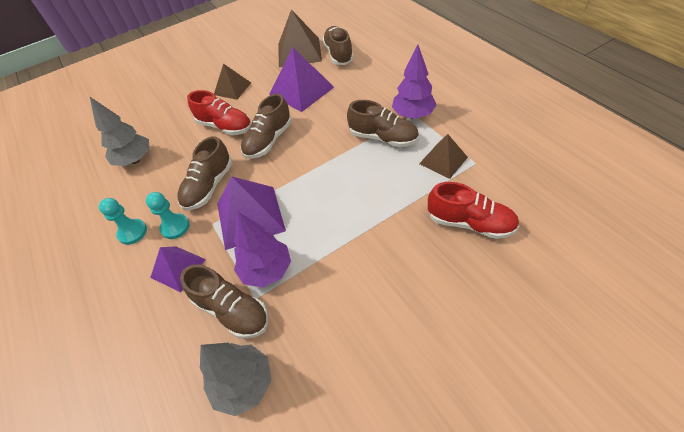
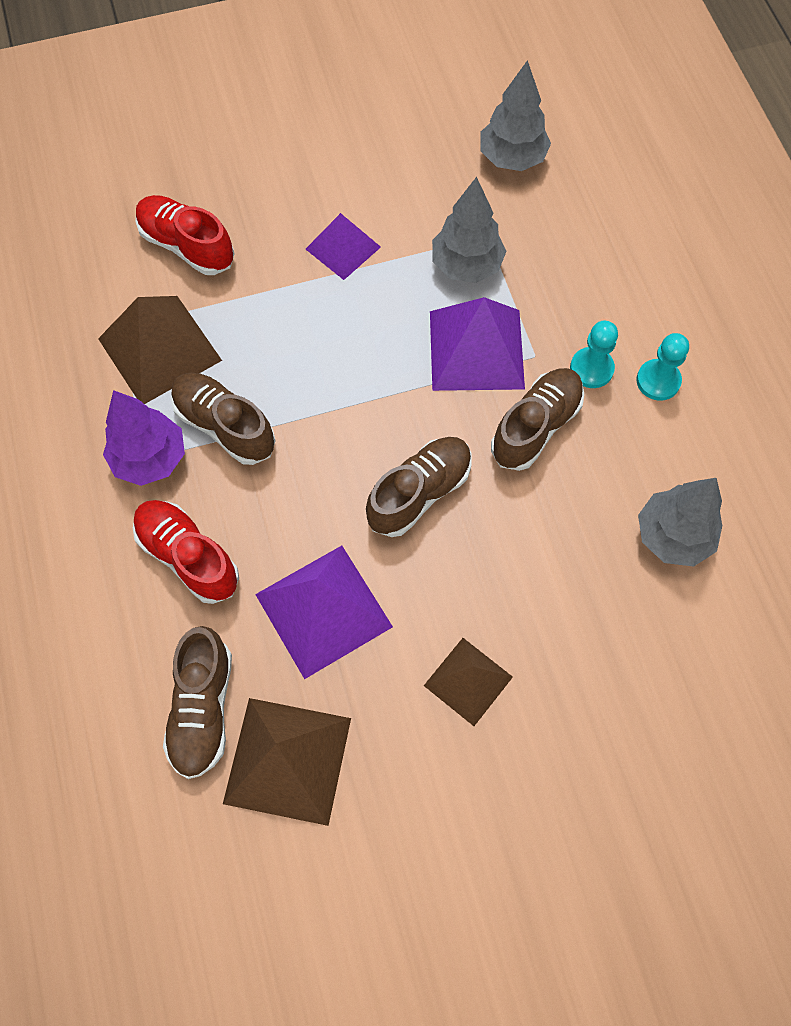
camera: 170 degrees left, 15 degrees up
(178, 268) = (586, 304): purple pyramid -> purple pyramid (343, 248)
(225, 126) = (496, 562): red shoe -> red shoe (188, 556)
(232, 310) = (517, 231): brown shoe -> none
(267, 270) = (466, 265): purple tree -> grey tree
(443, 160) = (159, 349): brown pyramid -> brown pyramid, size x1.62

